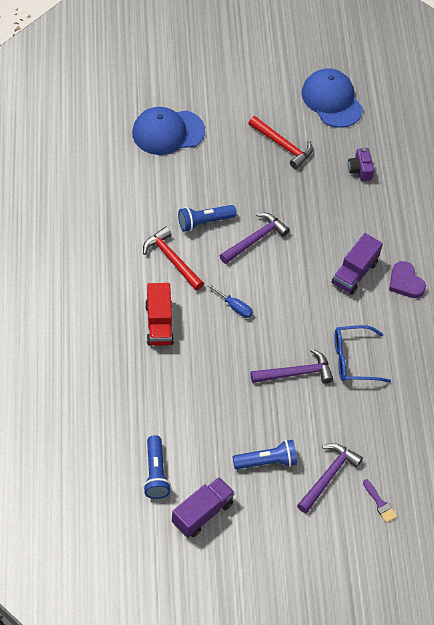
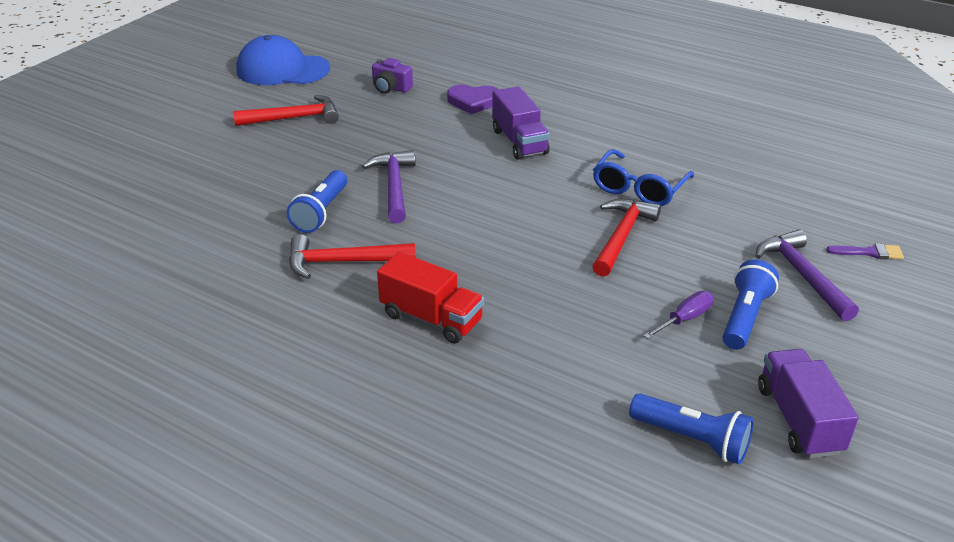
camera: 50 degrees left, 20 degrees down
(168, 132) = (155, 184): blue cap -> none
(234, 307) = (473, 242): blue screwdriver -> none
(244, 434) = (684, 319): none -> purple screwdriver
(296, 373) = (621, 236): purple hammer -> red hammer
(405, 282) = (566, 118): purple heart -> purple heart (473, 101)

